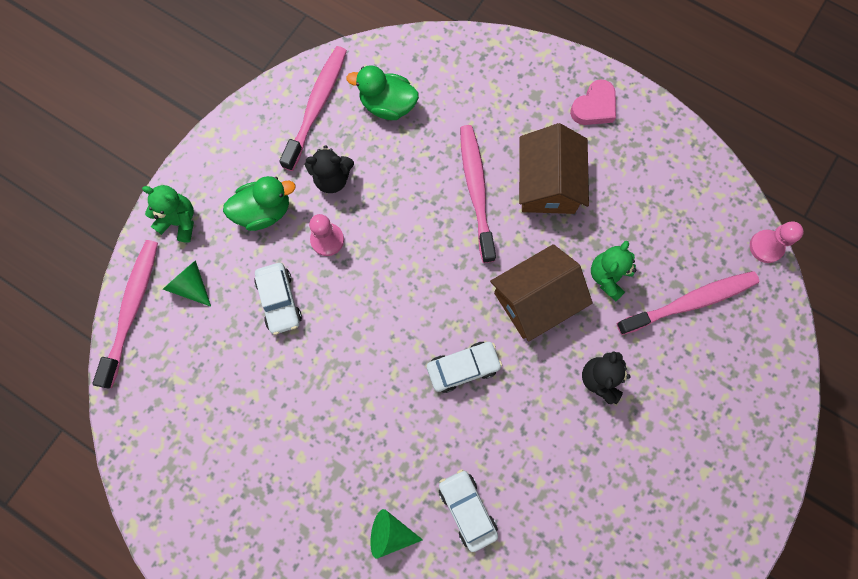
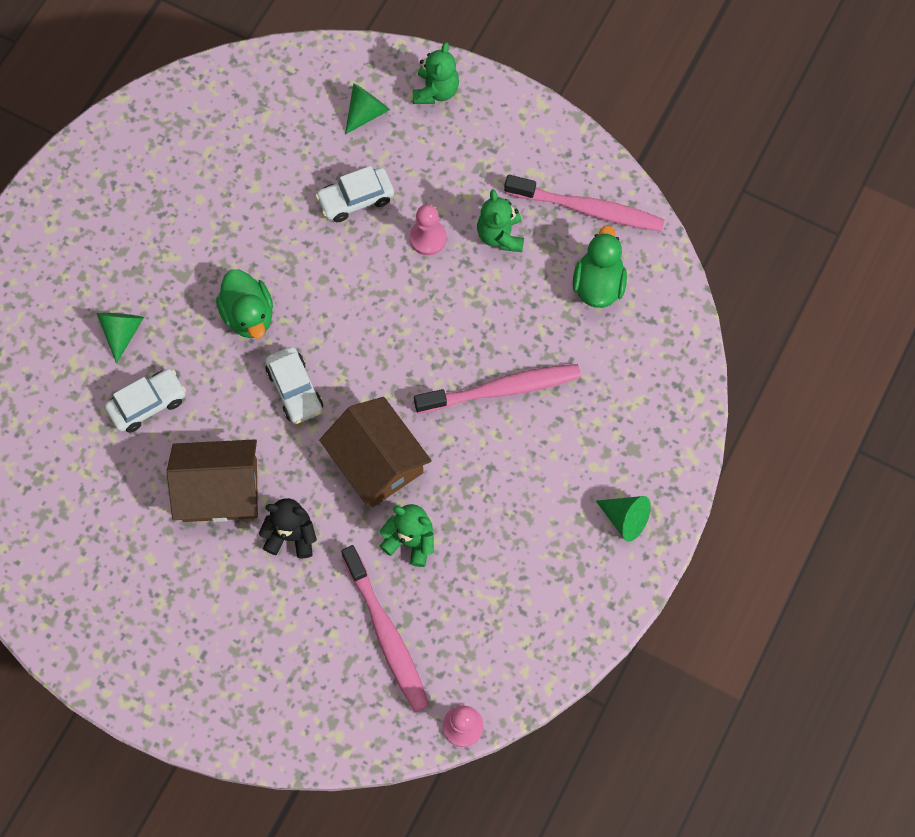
camera: 85 degrees right, 5 degrees down
(132, 309) = (336, 62): pink toothbrush -> none
(264, 211) = (455, 171): green duck -> green duck (249, 315)
(332, 179) = (500, 235): black teddy bear -> green teddy bear
(547, 183) = (519, 468): brown house -> brown house (220, 490)
(594, 107) = (625, 518): pink heart -> green cone

